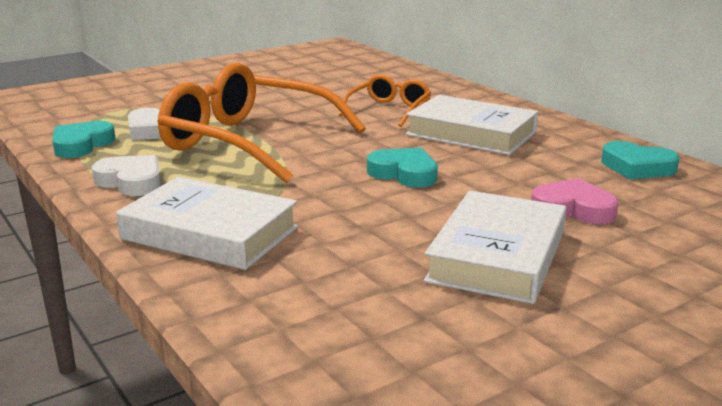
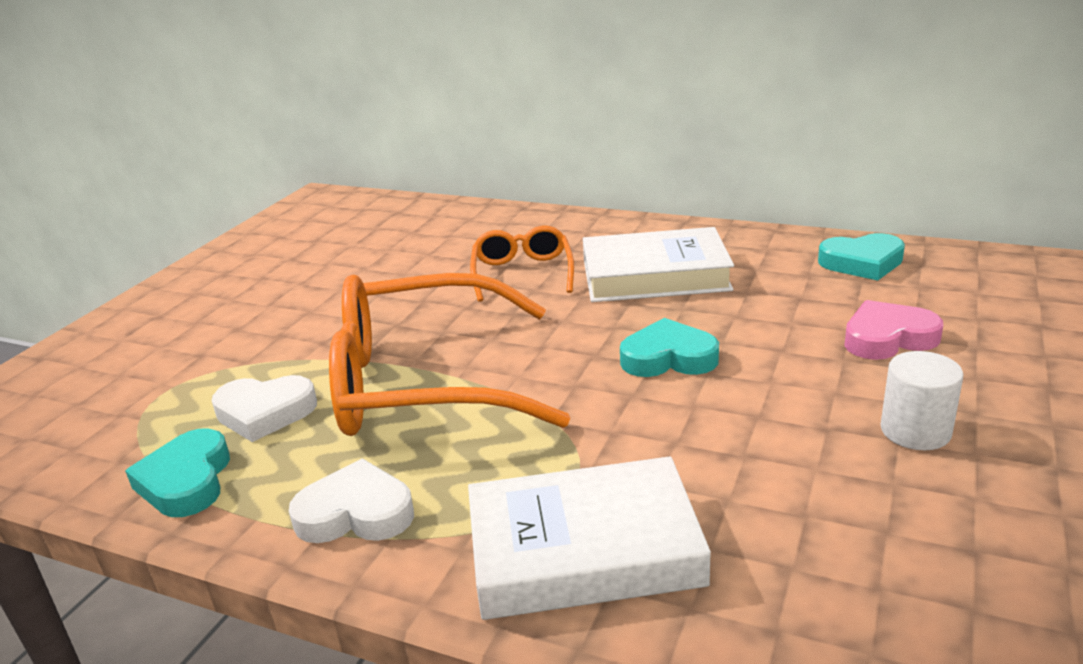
camera: 30 degrees left, 5 degrees up
(497, 256) = (915, 431): white book -> white cylinder

